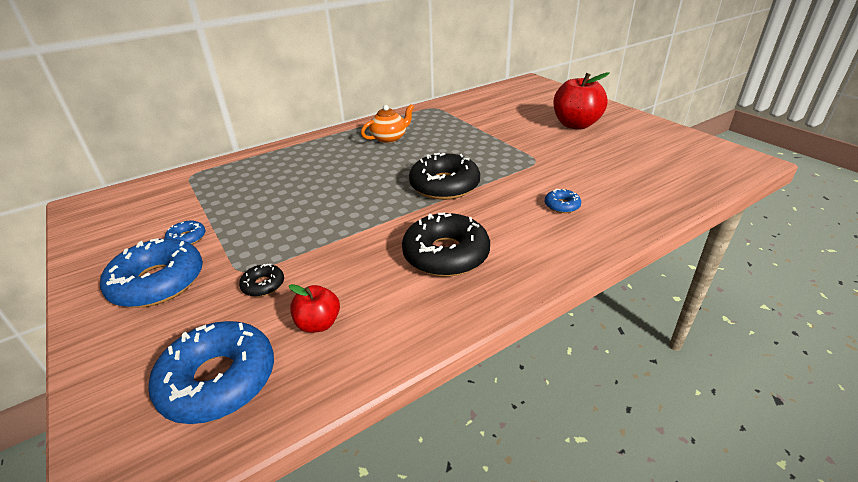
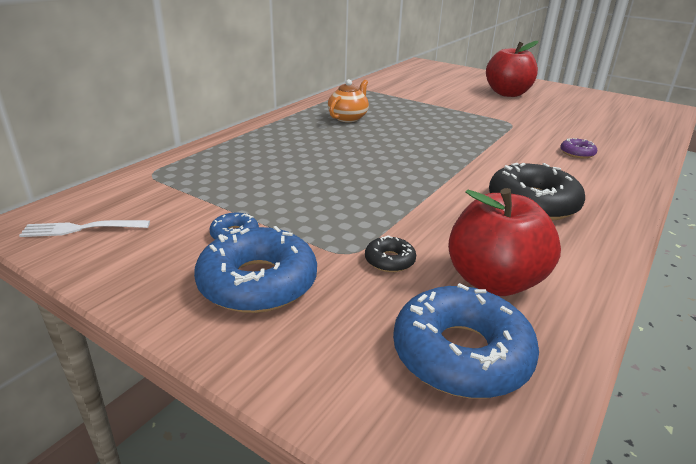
camera: 25 degrees left, 5 degrees down
(105, 214) = (80, 229): none -> white fork
(318, 324) = (494, 281): red apple -> red apple, size x1.89
(444, 185) = (456, 150): black donut -> none
(562, 205) = (577, 153): blue donut -> purple donut

